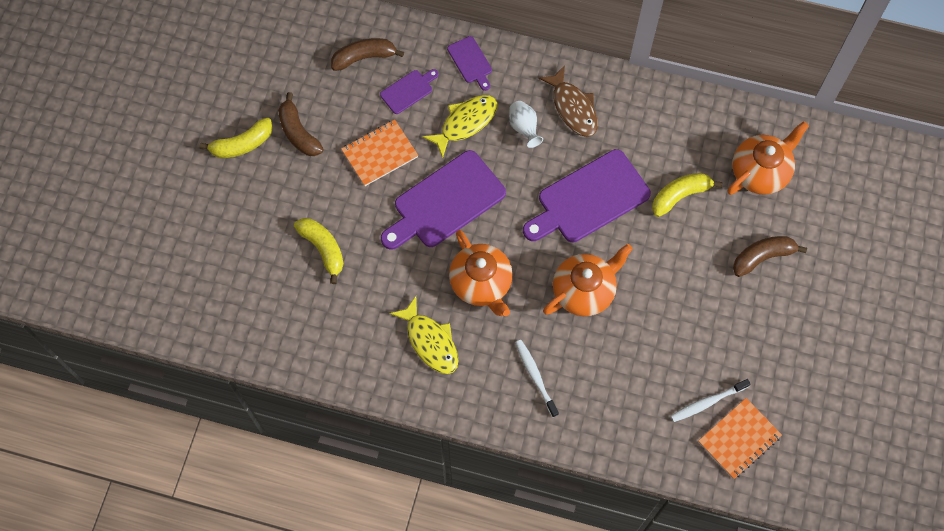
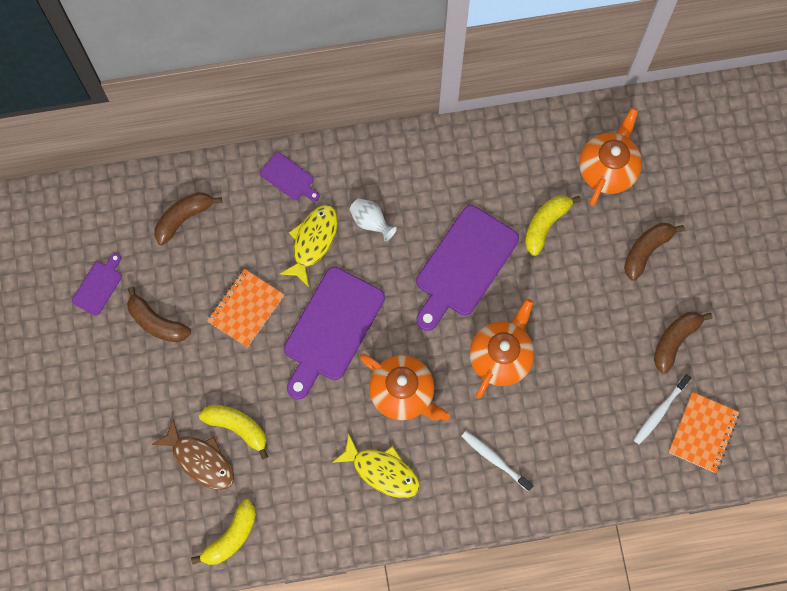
camera: 25 degrees left, 5 degrees up
(242, 144) = (107, 358): yellow banana -> yellow banana (231, 537)
(408, 91) = (243, 233): purple cutting board -> purple cutting board (98, 286)
(573, 108) = (407, 182): brown fish -> brown fish (200, 460)
(751, 346) = (675, 340): none -> brown banana

